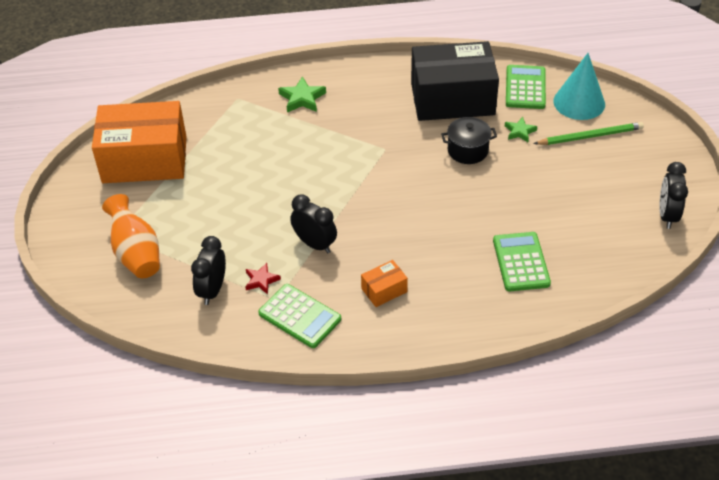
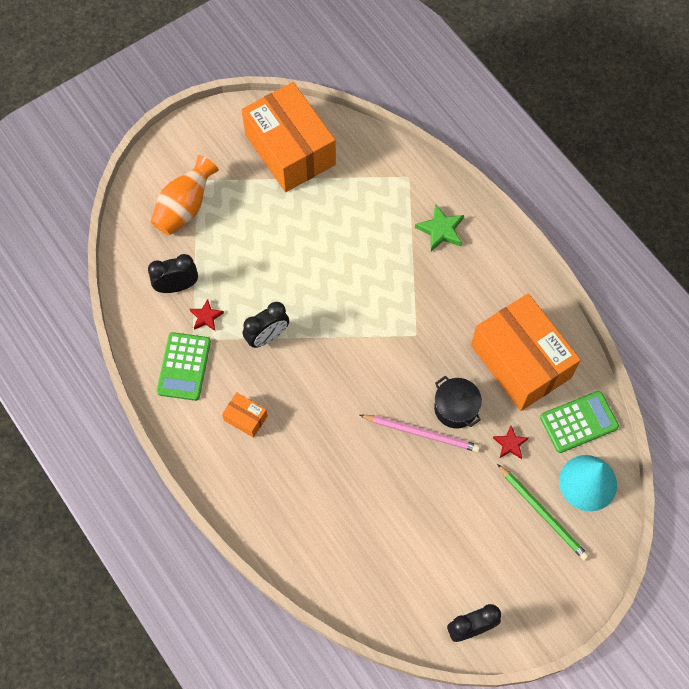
camera: 60 degrees right, 20 degrees up
(315, 244) = (267, 337): black clock -> black clock turned 45 degrees clockwise
(452, 99) = (520, 361): black box -> orange box
(477, 179) = (421, 433): none -> pink pencil
(520, 131) = (510, 444): green star -> red star
(521, 262) = (338, 517): green calculator -> none

